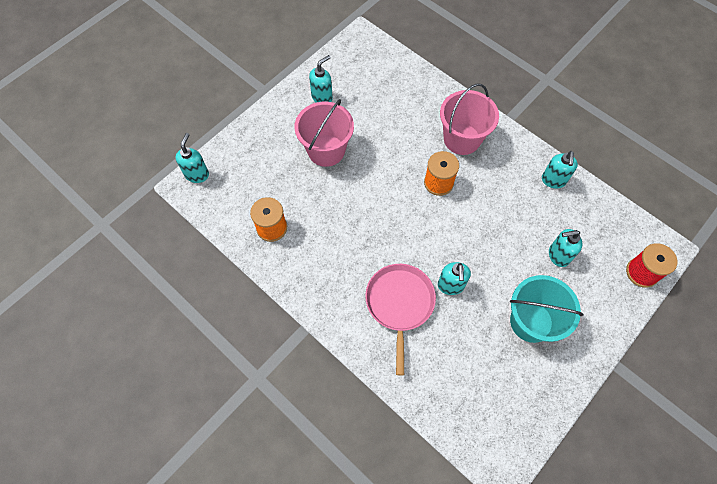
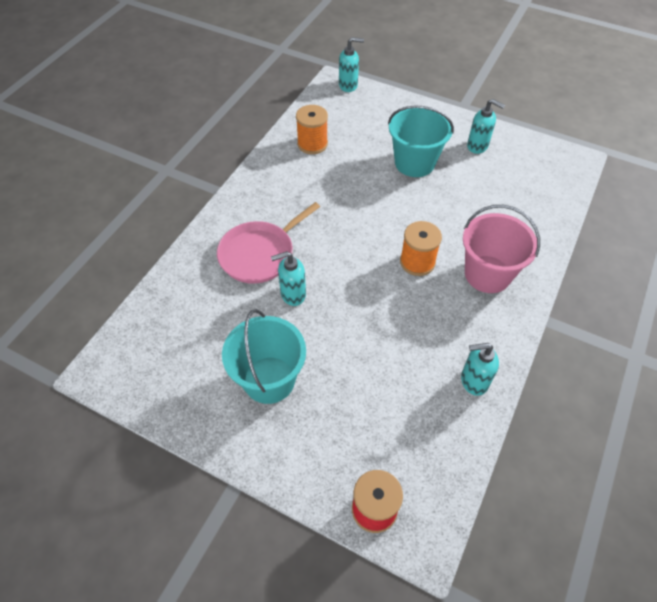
camera: 75 degrees right, 10 degrees down
(326, 150) = (414, 163): pink bucket -> turquoise bucket
(399, 304) = (260, 254): pink pan -> pink pan turned 150 degrees clockwise
(558, 255) = (365, 399): turquoise soap dispenser -> none

